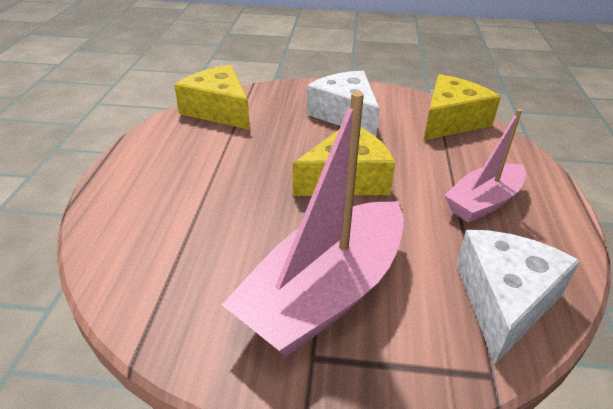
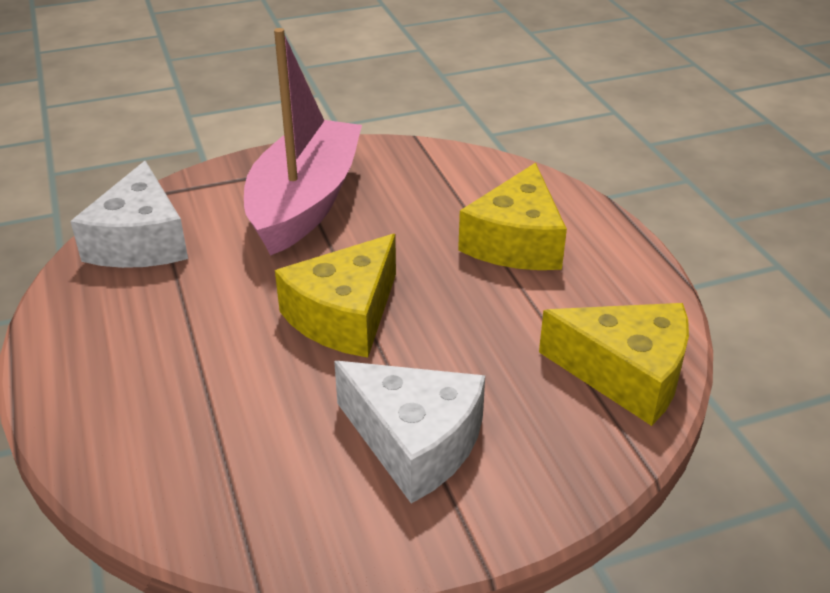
camera: 155 degrees right, 0 degrees up
(451, 121) = (213, 499): yellow cheese -> yellow cheese (516, 242)
(483, 202) = (156, 338): pink boat -> none

